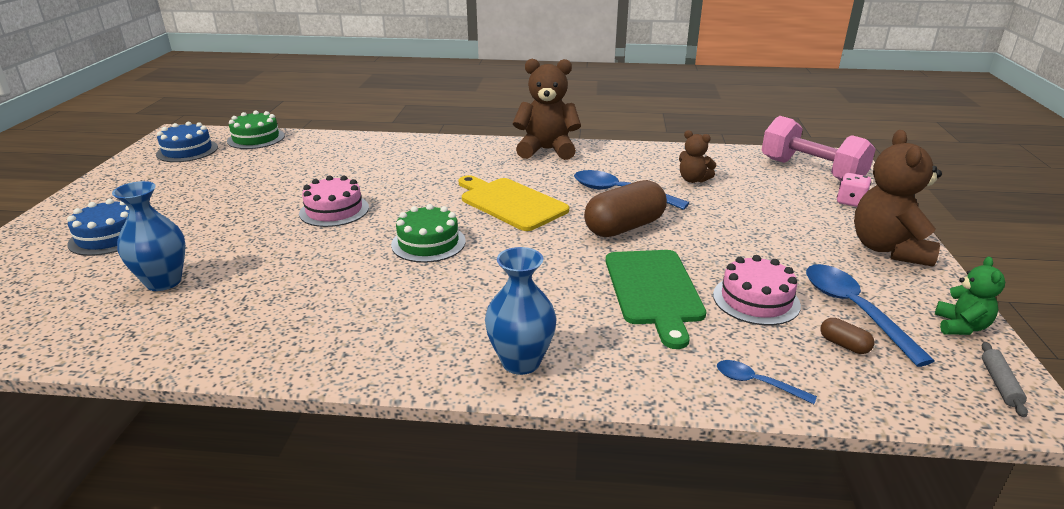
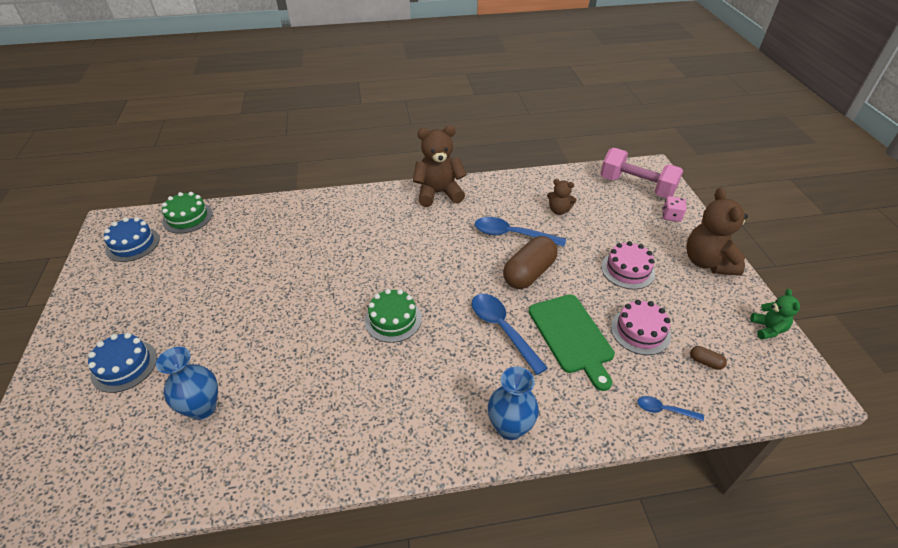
camera: 15 degrees left, 15 degrees up
(334, 210) = (301, 296): pink cake -> pink cake (627, 270)
(510, 203) = (436, 261): yellow cutting board -> none
(854, 310) = (703, 328): blue spoon -> blue spoon (503, 329)
(999, 384) = (800, 375): grey rolling pin -> none

